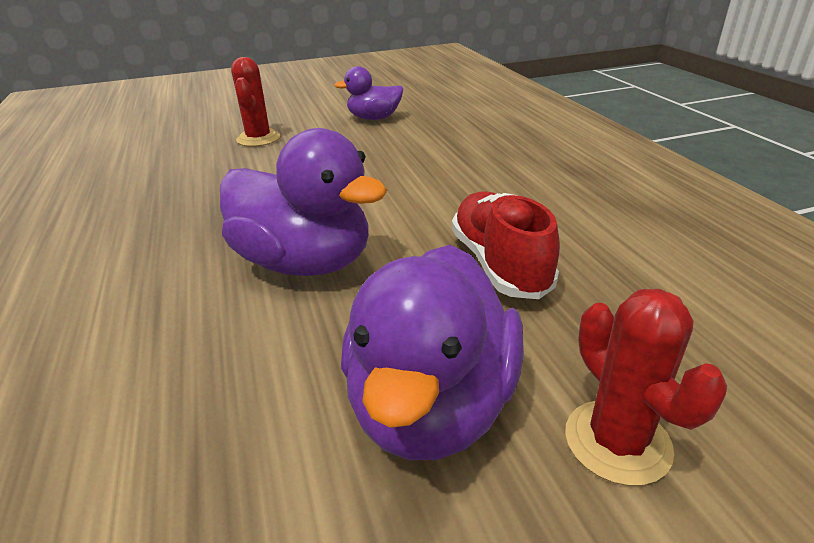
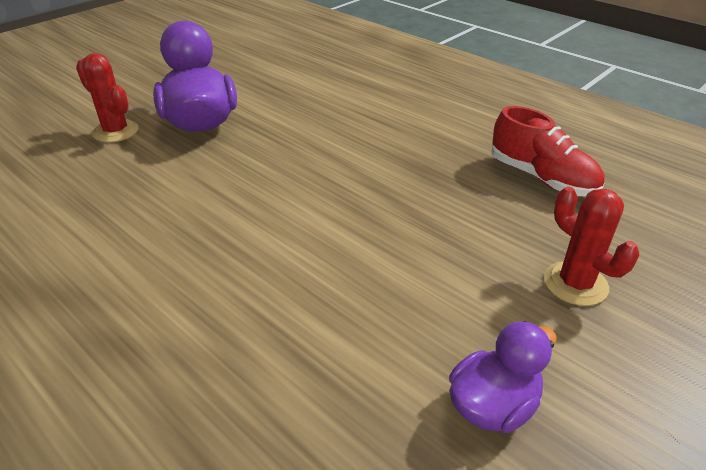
camera: 150 degrees right, 5 degrees up
(305, 263) = (324, 160): purple duck -> none
(499, 264) = (186, 194): red shoe -> red shoe (542, 178)

